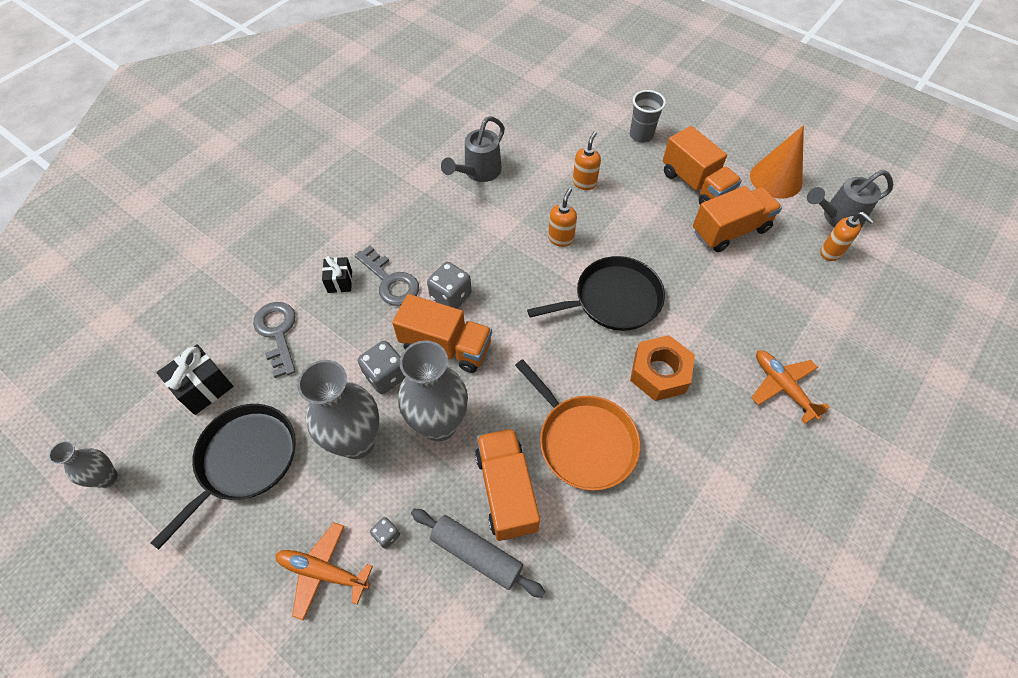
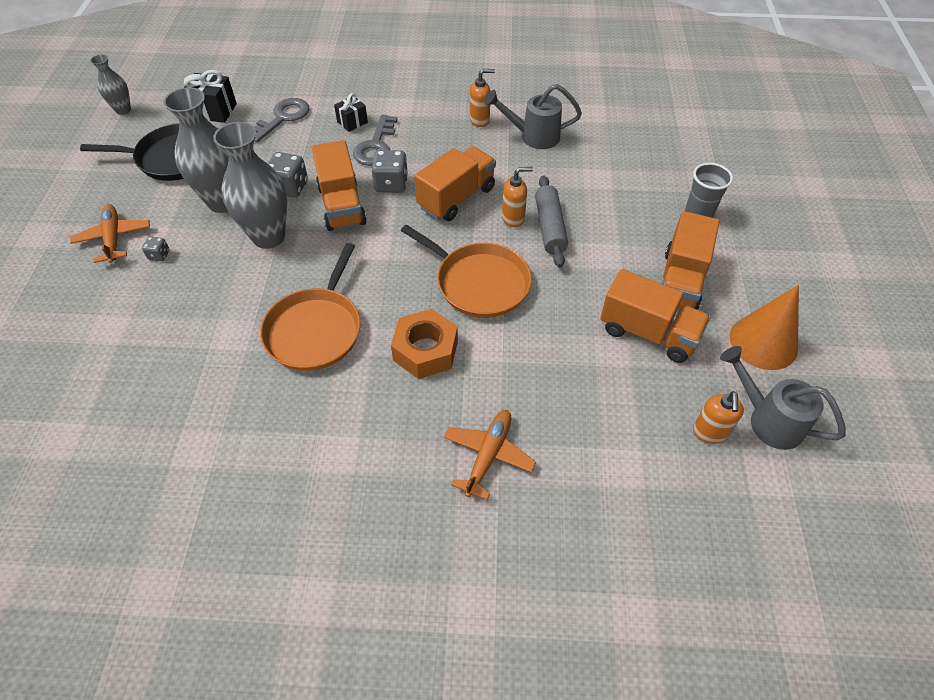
camera: 55 degrees right, 5 degrees down
(476, 554) = (172, 312): grey rolling pin -> grey rolling pin (549, 227)
(506, 491) = (237, 303): orange truck -> orange truck (456, 198)
(584, 183) = (593, 203): orange soap dispenser -> orange soap dispenser (480, 120)
(613, 299) = (478, 283): black pan -> orange pan

